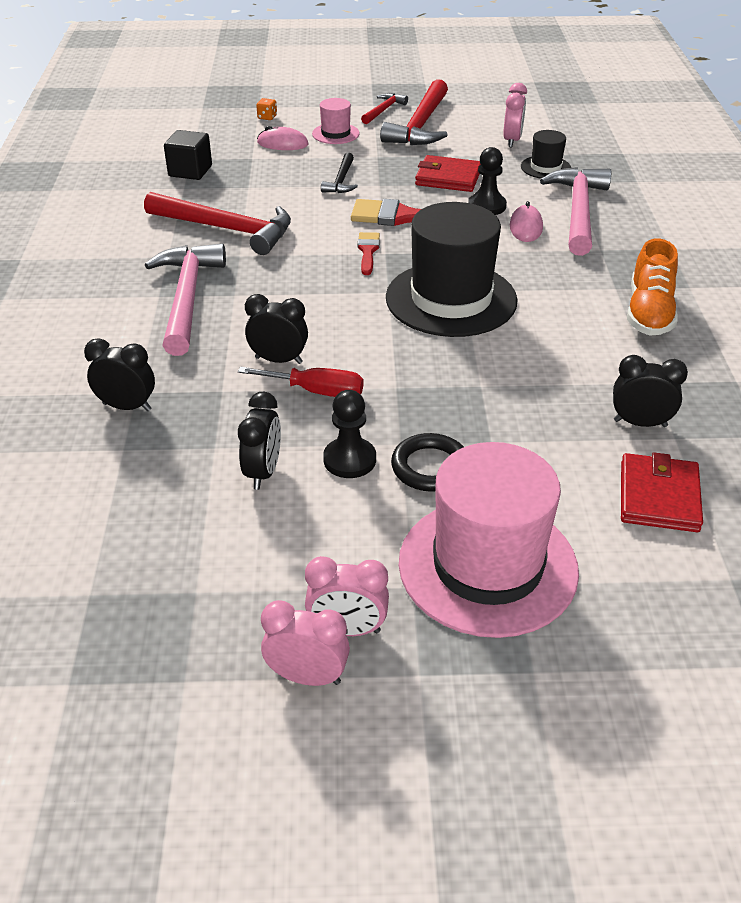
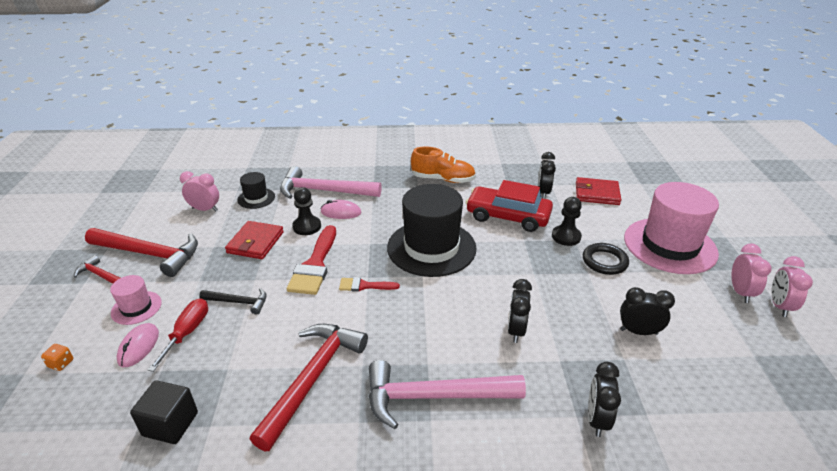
camera: 90 degrees left, 5 degrees down
(316, 391) = (548, 309): red screwdriver -> red screwdriver (187, 332)
(349, 460) = (611, 293): black pawn -> black pawn (566, 237)
(547, 374) = (508, 216): none -> red car

